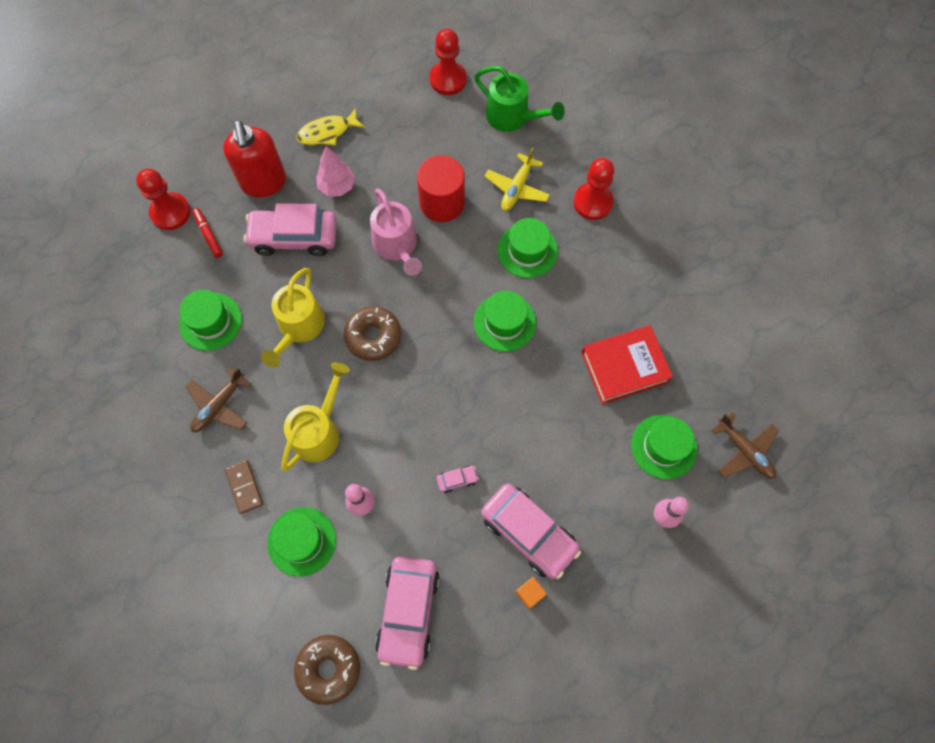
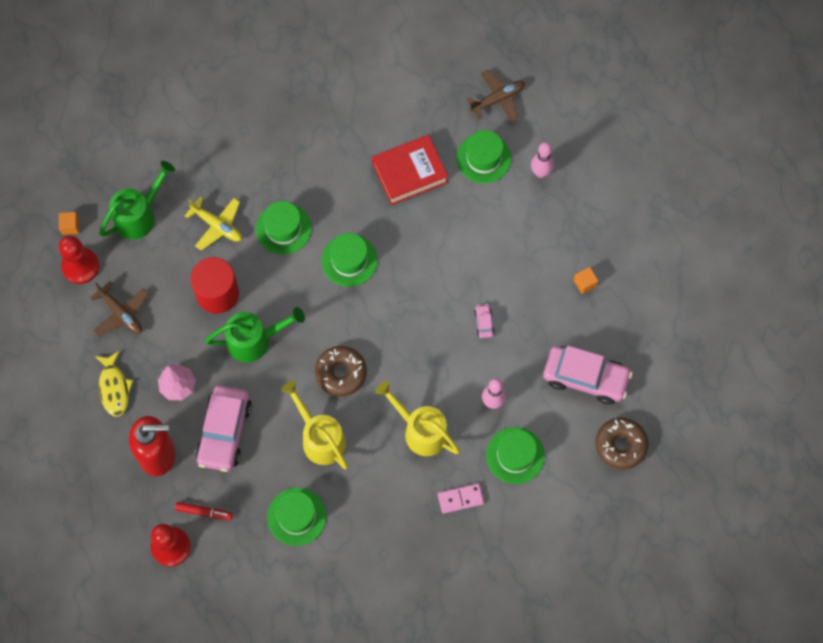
camera: 80 degrees left, 0 degrees up
(208, 235) = (204, 512): red marker -> red marker turned 150 degrees counterclockwise
(219, 405) = (381, 515): brown plane -> brown plane (121, 313)
(244, 487) = (460, 499): brown domino -> pink domino
(299, 328) = (319, 437): yellow watering can -> yellow watering can turned 150 degrees counterclockwise
(397, 247) = (255, 340): pink watering can -> green watering can
(488, 63) = (70, 226): none -> orange cube
(529, 533) = (537, 275): pink car -> none
(592, 202) = (247, 164): red pawn -> none
(624, 367) = (409, 173): red book -> red book turned 75 degrees clockwise

